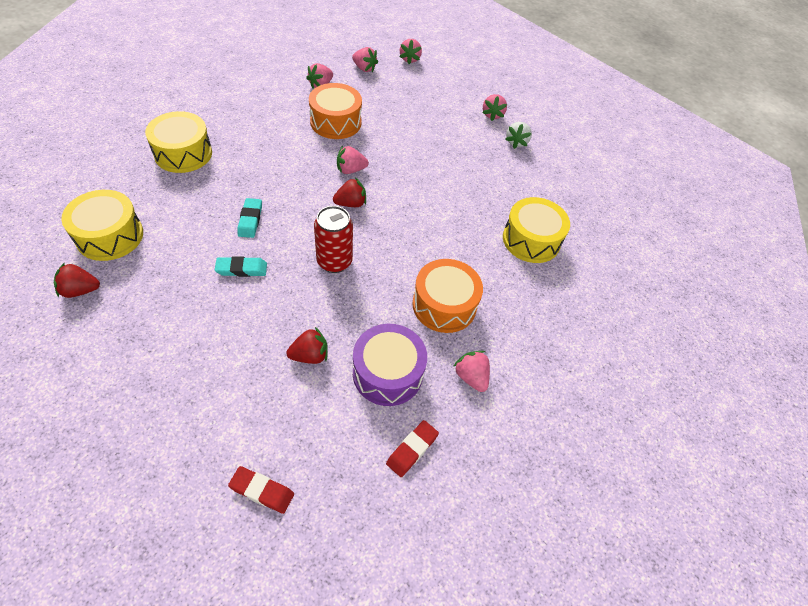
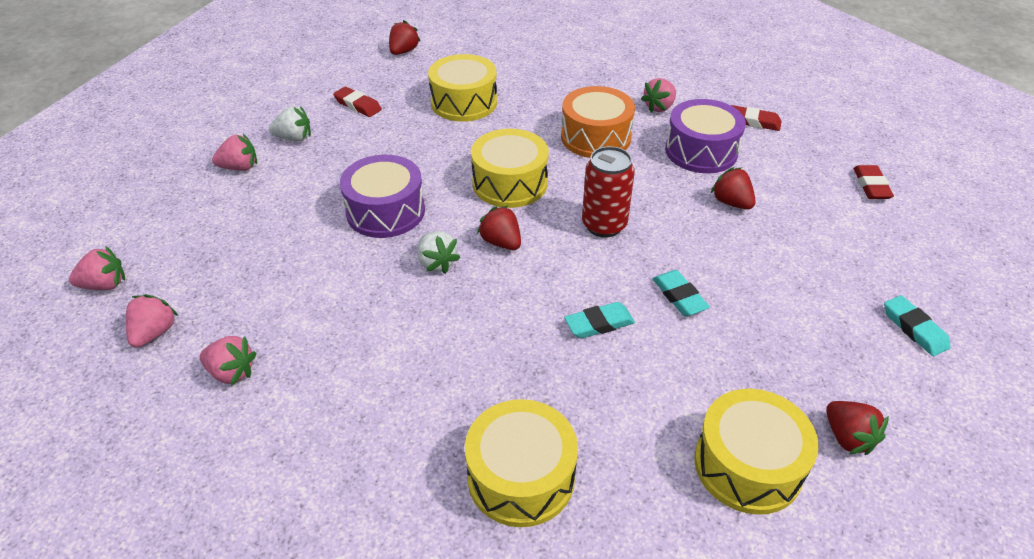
camera: 105 degrees left, 10 degrees down
(108, 390) = (914, 329): none -> turquoise eraser
(335, 122) = (333, 315): orange drum -> none
(350, 170) = (437, 263): pink strawberry -> white strawberry
(410, 229) = (510, 183): none -> yellow drum
(413, 162) = (385, 211): none -> purple drum
(548, 181) = (357, 105): none -> red eraser
(628, 228) = (403, 51): none -> red strawberry

